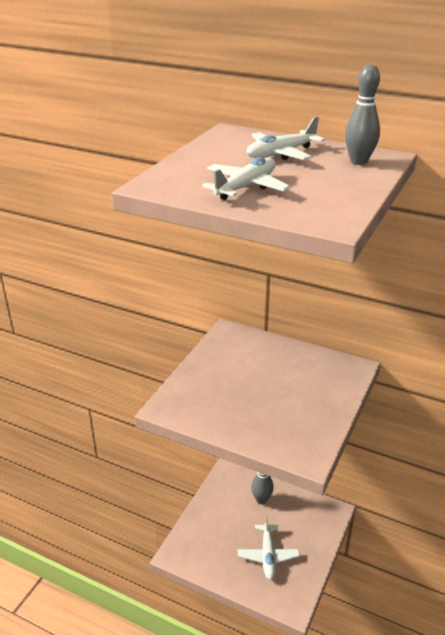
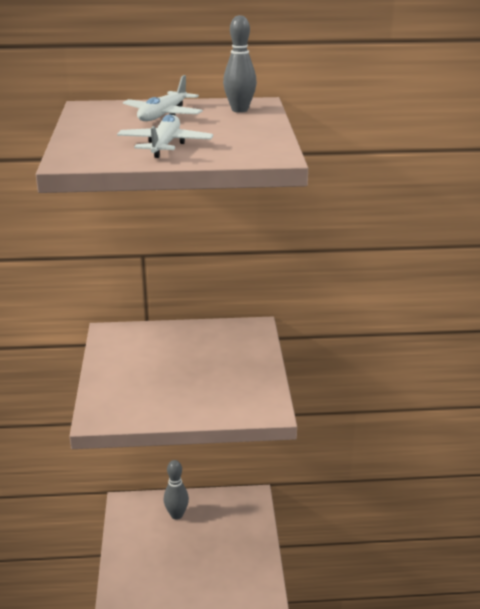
camera: 30 degrees left, 5 degrees down
(268, 556) = (214, 562): white plane -> none

